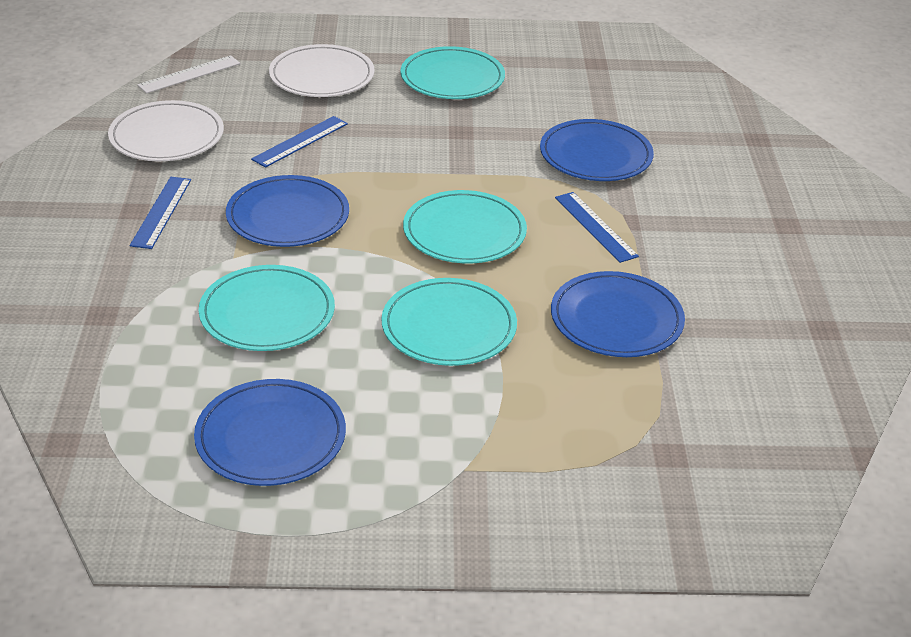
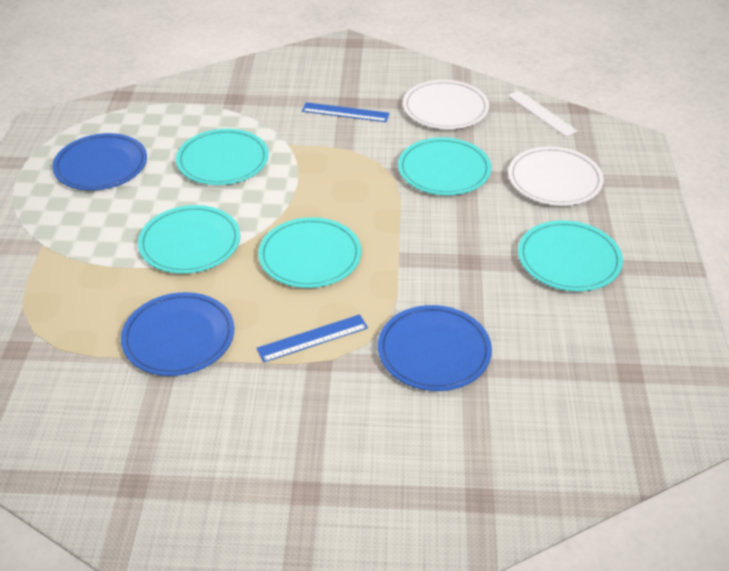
camera: 95 degrees right, 5 degrees up
(288, 216) = (337, 166): blue plate -> none
(300, 141) = (444, 170): blue ruler -> turquoise plate

